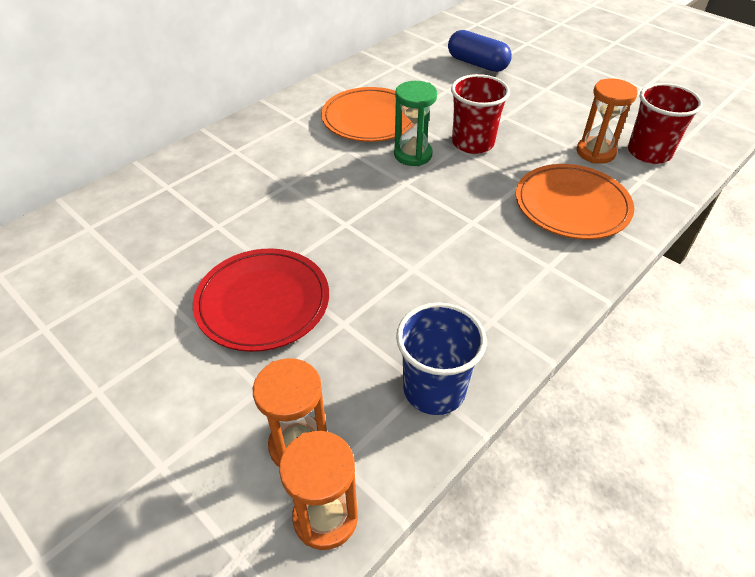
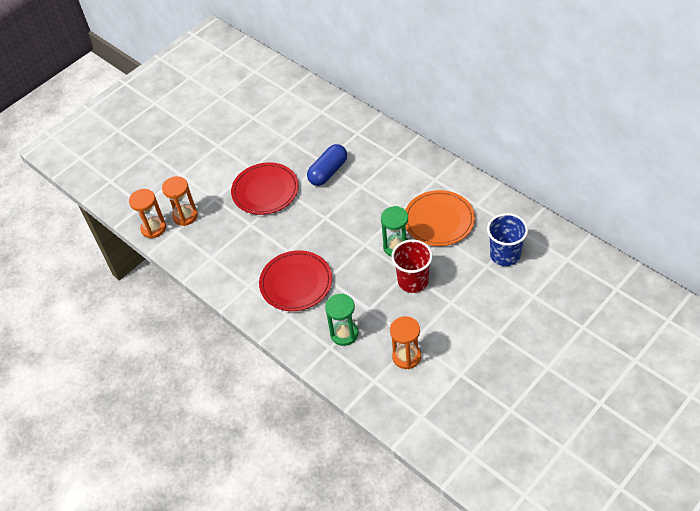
camera: 95 degrees right, 5 degrees up
(434, 389) = (208, 262): blue cup -> blue cup (505, 255)
(477, 64) = (534, 287): blue capsule -> blue capsule (328, 172)
(482, 257) = (296, 283): none -> red plate
(572, 205) = (344, 334): orange plate -> green hourglass
(649, 153) = (408, 393): red cup -> none

